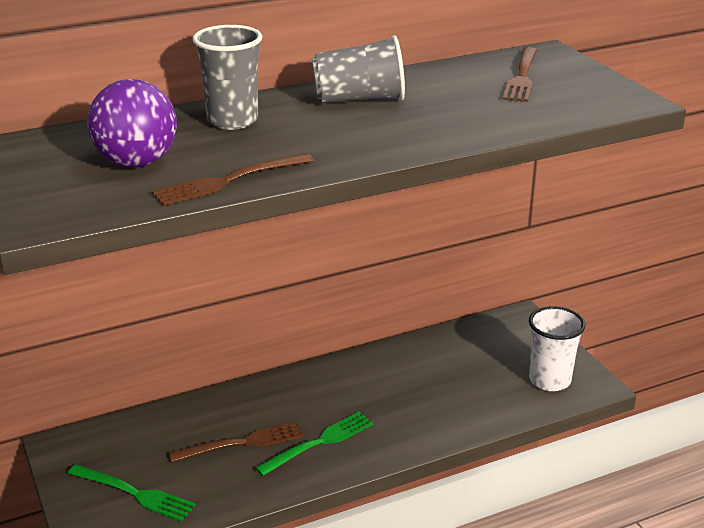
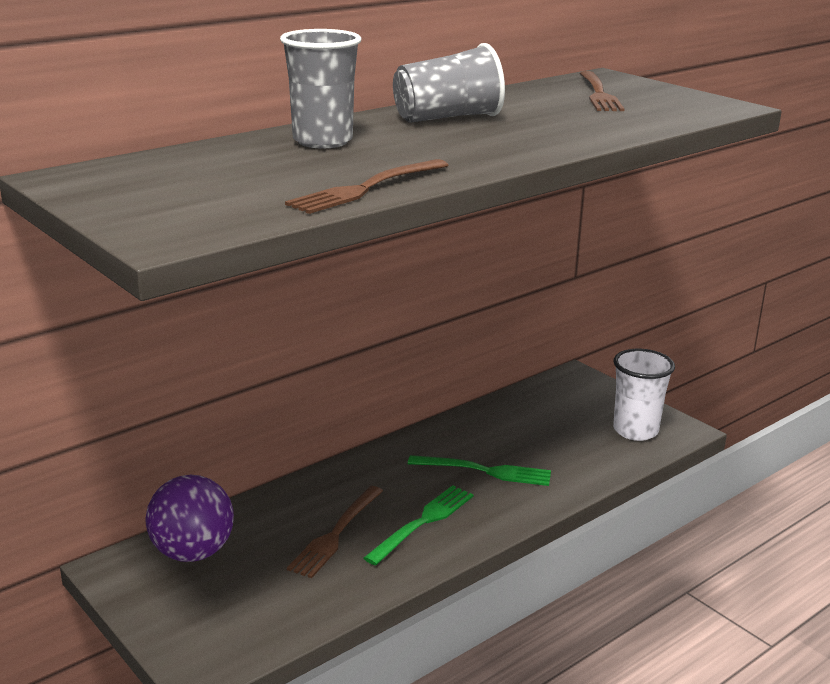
camera: 15 degrees left, 5 degrees down
(135, 493) = (231, 606): green fork -> green fork (485, 471)
(137, 163) = (242, 181): purple ball -> purple ball (193, 552)
(243, 442) = (336, 534): brown fork -> brown fork turned 150 degrees clockwise

